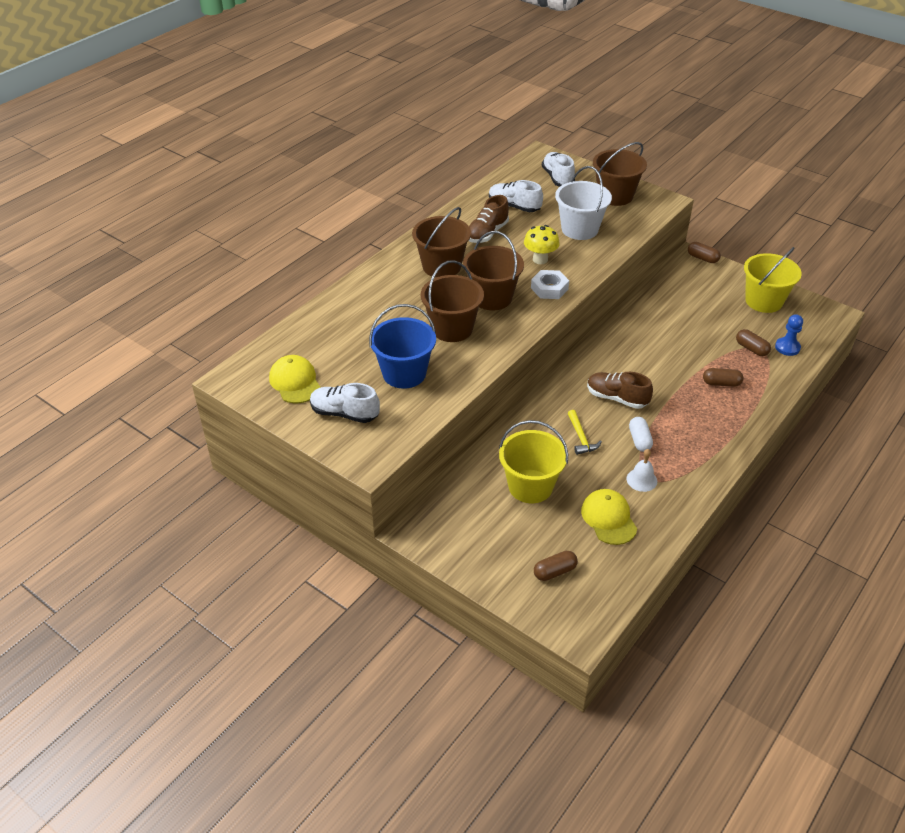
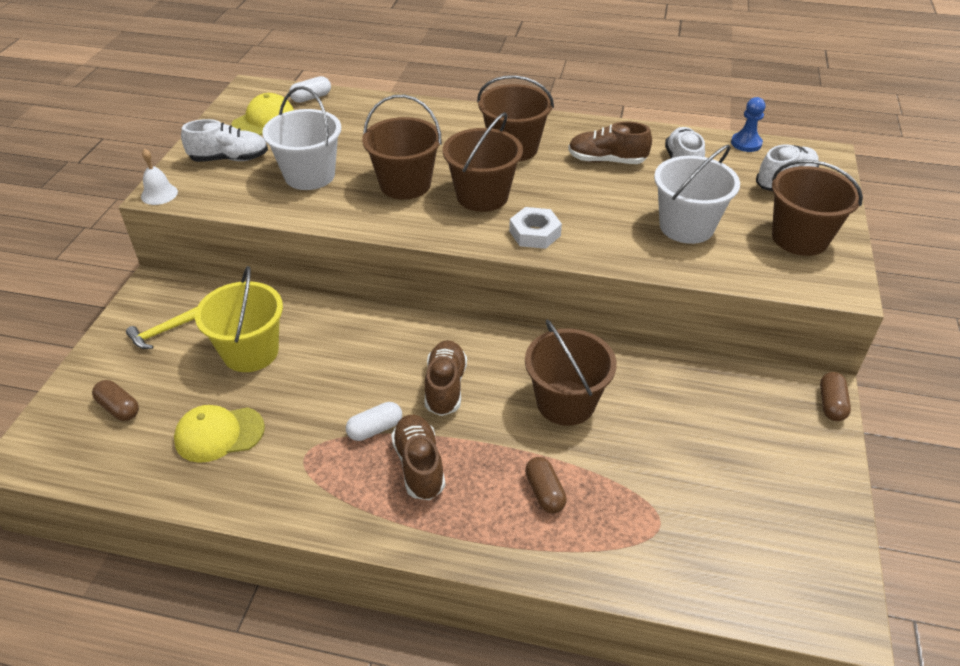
camera: 65 degrees right, 0 degrees up
(279, 347) = (311, 98): none -> white capsule
(344, 413) = (229, 159): white shoe -> white shoe turned 90 degrees clockwise
(404, 373) = (309, 175): blue bucket -> white bucket
(540, 259) = (589, 211): yellow mushroom -> none
(581, 438) = (353, 373): yellow hammer -> yellow hammer (161, 332)
(608, 518) = (219, 434): yellow cap -> yellow cap turned 150 degrees counterclockwise
(641, 480) = (300, 449): white bell -> white bell (159, 194)
(655, 352) = (566, 403): none -> brown bucket
(679, 428) = (419, 465): none -> brown shoe
(751, 349) = (653, 513): brown capsule -> none
(763, 301) = (790, 505): yellow bucket -> none
(787, 347) = (692, 562): blue pawn -> blue pawn (746, 143)

